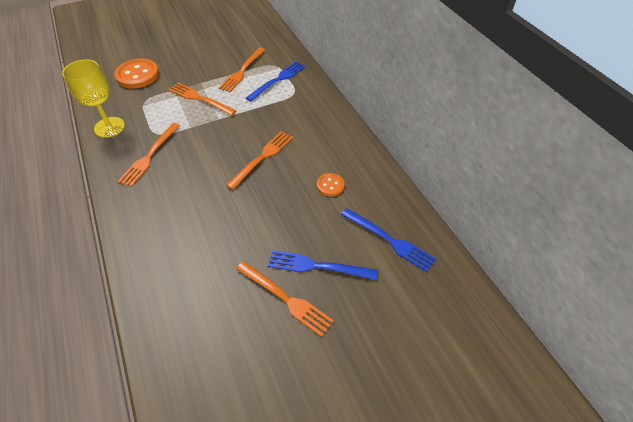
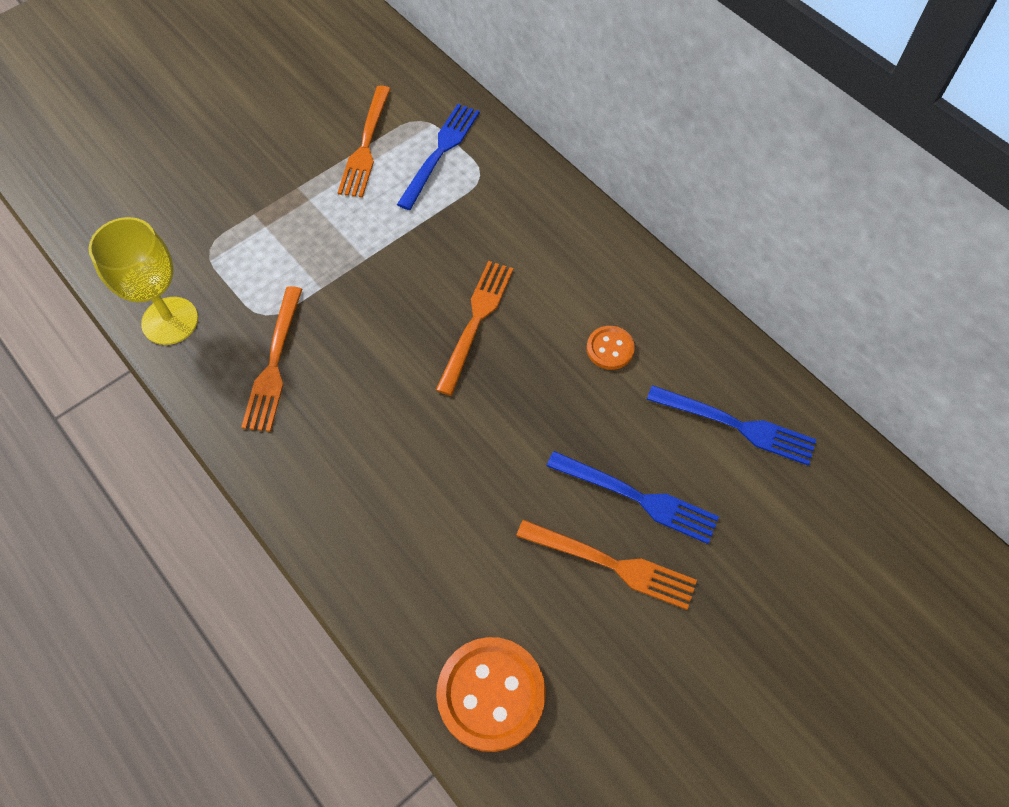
camera: 15 degrees left, 10 degrees up
(137, 75) = (168, 195): orange button -> orange button (491, 694)
(199, 98) = (311, 223): orange fork -> none
(316, 266) = (639, 498): blue fork -> blue fork turned 150 degrees counterclockwise

